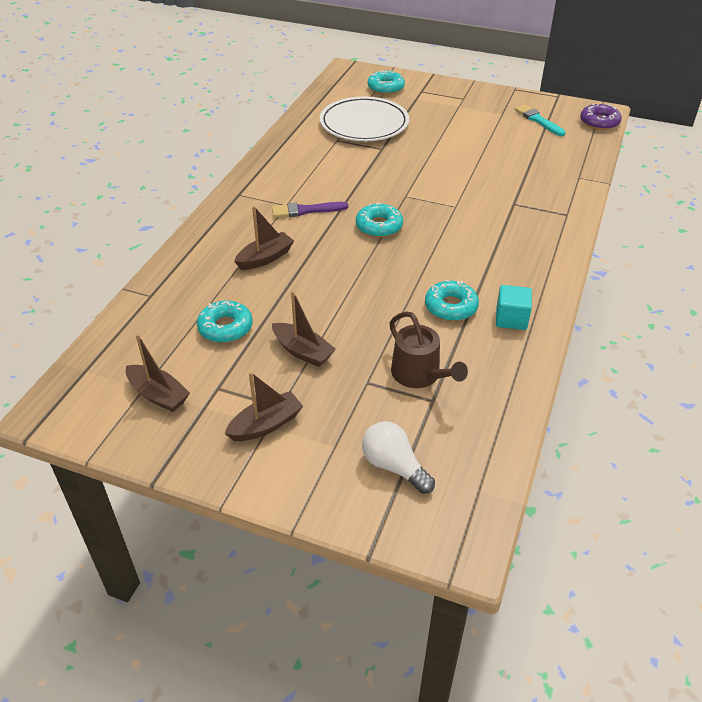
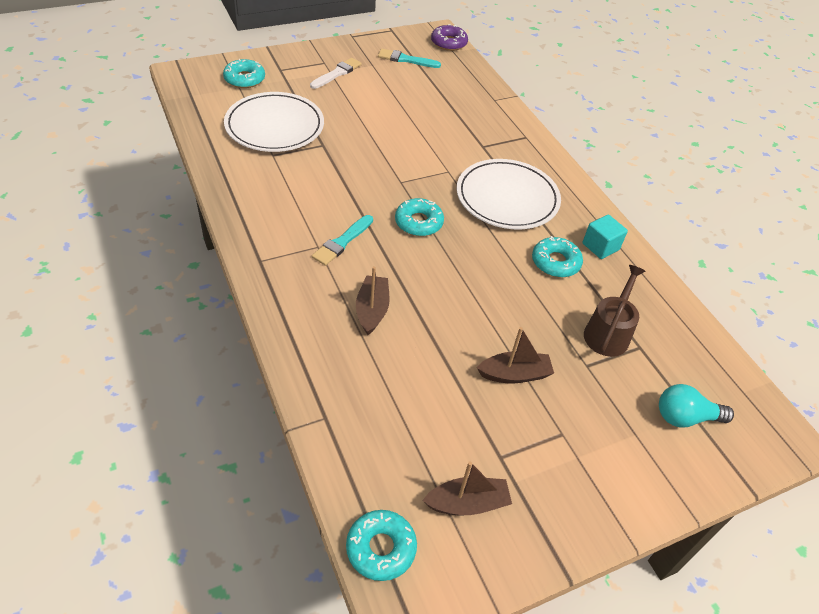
camera: 50 degrees left, 5 degrees up
(225, 327) = (431, 399): turquoise donut -> turquoise donut (381, 548)
(266, 425) = (575, 457): brown boat -> none
(306, 210) = (342, 242): purple brush -> turquoise brush
(394, 466) = (685, 417): white light bulb -> turquoise light bulb
(419, 374) = (608, 333): brown watering can -> brown watering can turned 75 degrees counterclockwise
(462, 109) = (337, 73): none -> white brush
(478, 246) = (507, 198): none -> white plate

